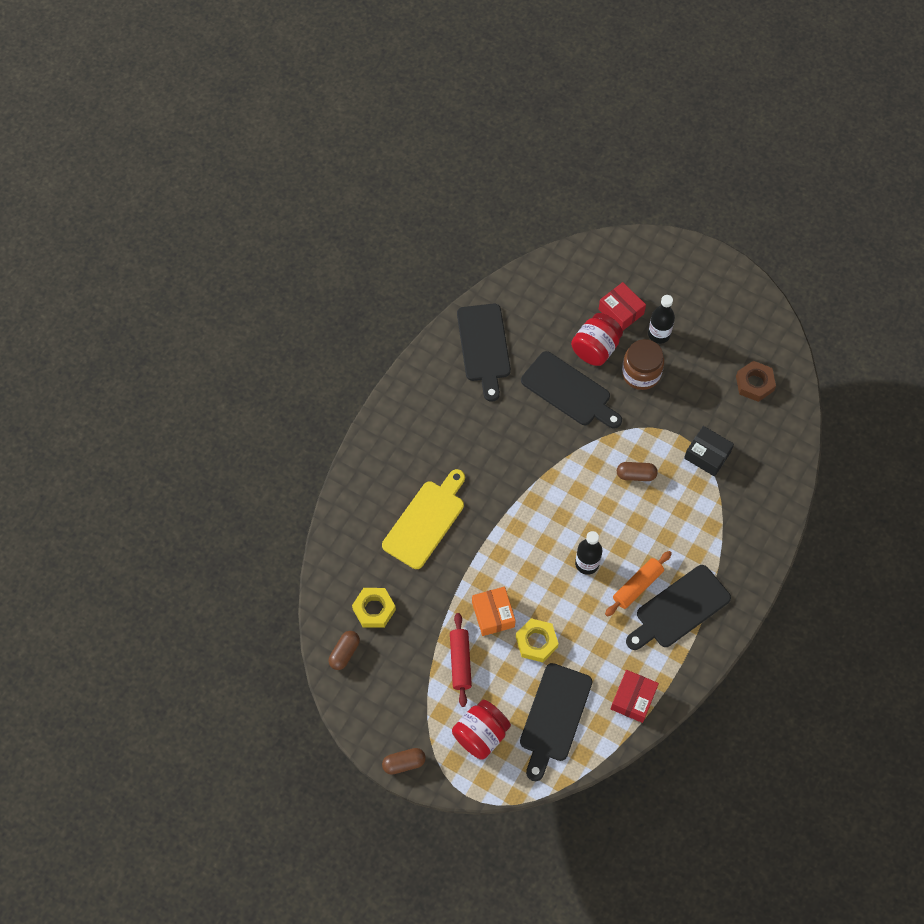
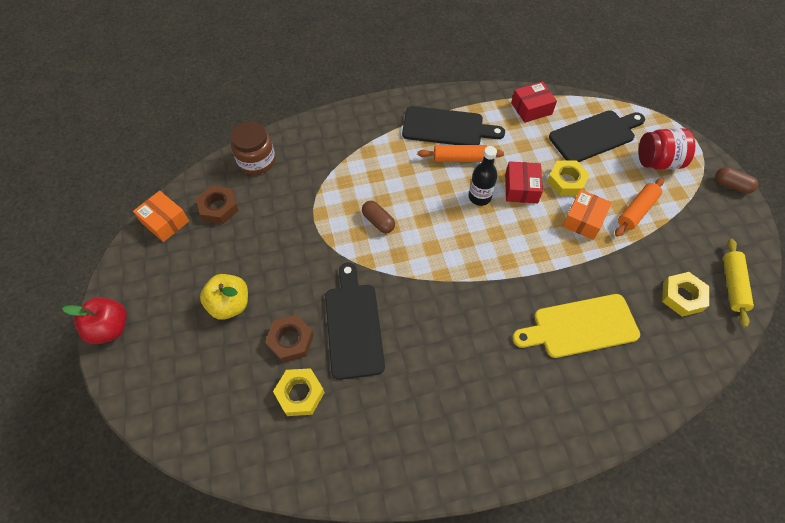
camera: 135 degrees left, 5 degrees down
(344, 653) = (732, 285): brown capsule -> yellow rolling pin
(460, 662) = (636, 211): red rolling pin -> orange rolling pin
(484, 347) = (380, 437): black cutting board -> none
(554, 327) = (300, 394): none -> yellow nut
(595, 349) = (291, 340): red jar -> brown nut
(621, 311) = (231, 353): red box -> red box (521, 188)
(641, 373) = (283, 287): brown jar -> brown jar (256, 161)
(659, 334) = (230, 304): black bottle -> yellow apple
(707, 455) = (314, 192): black box -> none
(708, 260) = (110, 328): none -> red apple
(774, 342) = (165, 222): none -> orange box

